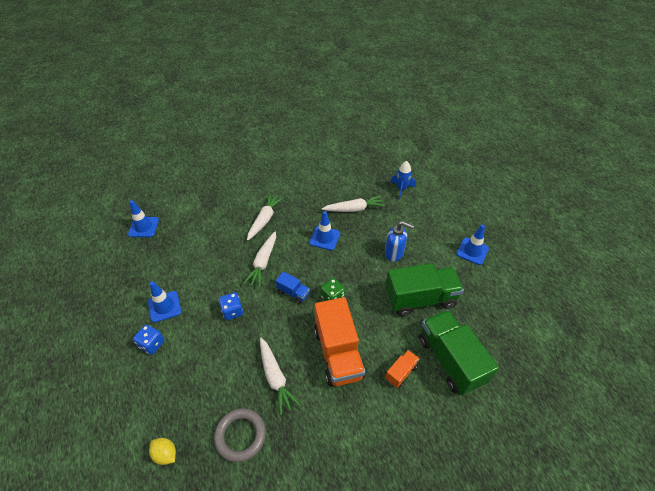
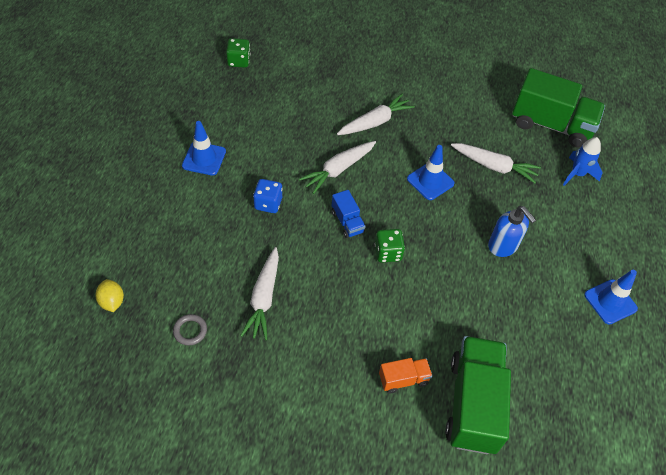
camera: 30 degrees right, 5 degrees up
(143, 227) = (239, 61): blue traffic cone -> green dice
(152, 344) = (167, 190): blue dice -> none
(240, 435) = (190, 331): grey ring -> grey ring, size x0.55
(338, 353) = (348, 315): orange truck -> none
(420, 299) = (492, 316): green truck -> green truck (551, 125)

